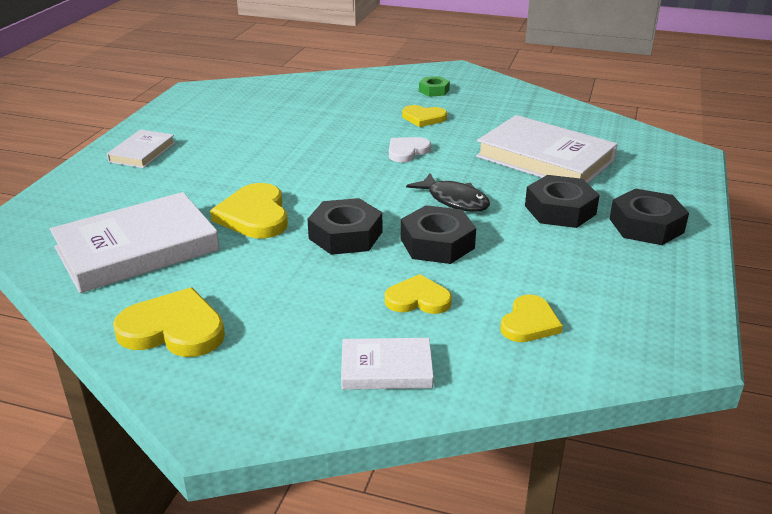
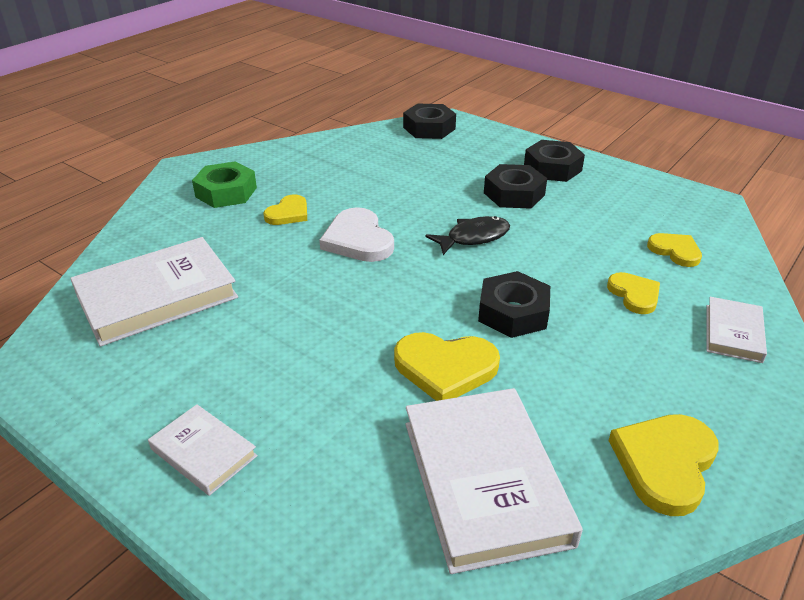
camera: 70 degrees left, 5 degrees up
(407, 151) = (358, 240): white heart -> white heart, size x1.57
(418, 299) = (634, 295): yellow heart -> yellow heart turned 135 degrees clockwise
(434, 91) = (226, 192): green nut -> green nut, size x1.71
(437, 243) = (547, 264): black nut -> black nut (429, 128)
(545, 158) = (421, 176): white book -> white book (157, 296)

